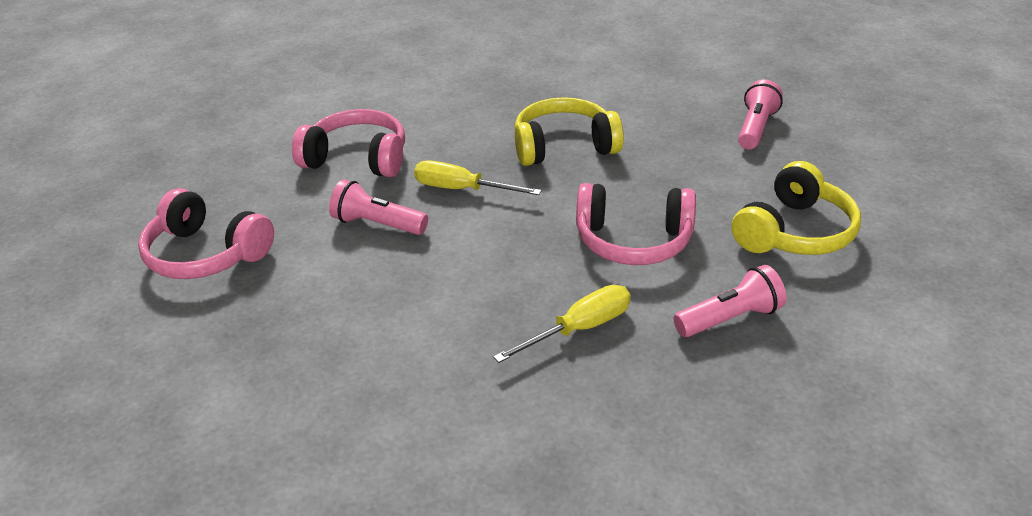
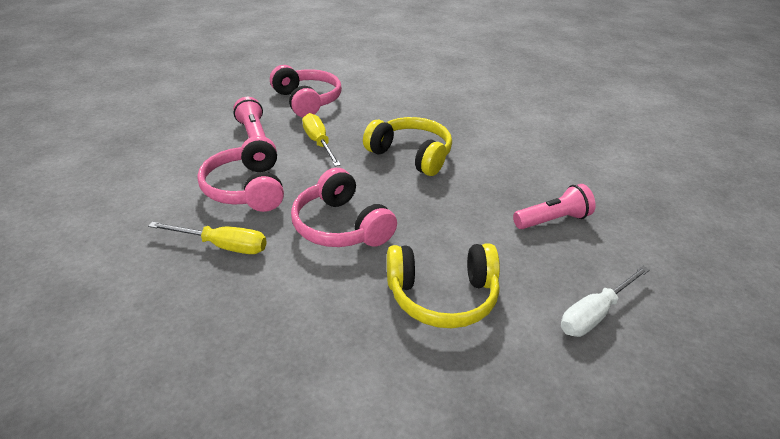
camera: 45 degrees right, 0 degrees up
(206, 254) = (176, 103): pink headphones -> pink headphones (247, 189)
(730, 319) = (297, 308): pink flashlight -> none
(885, 173) = (595, 314): none -> white screwdriver

